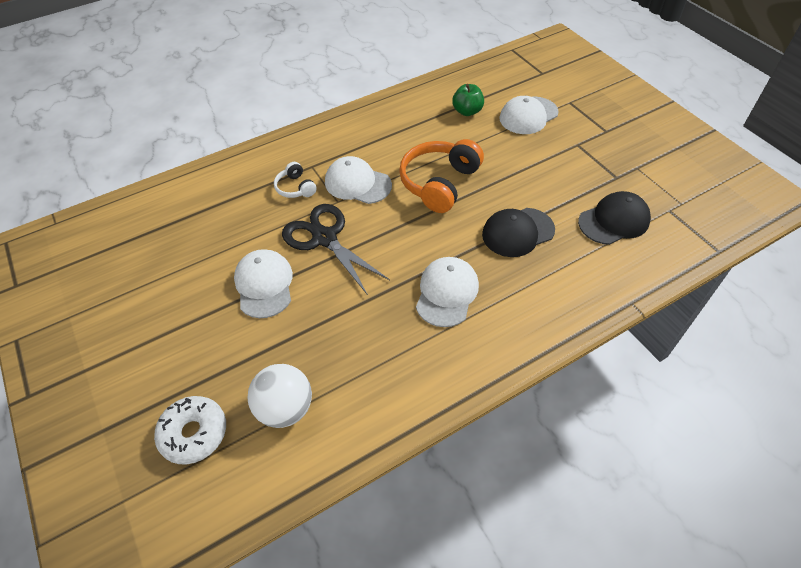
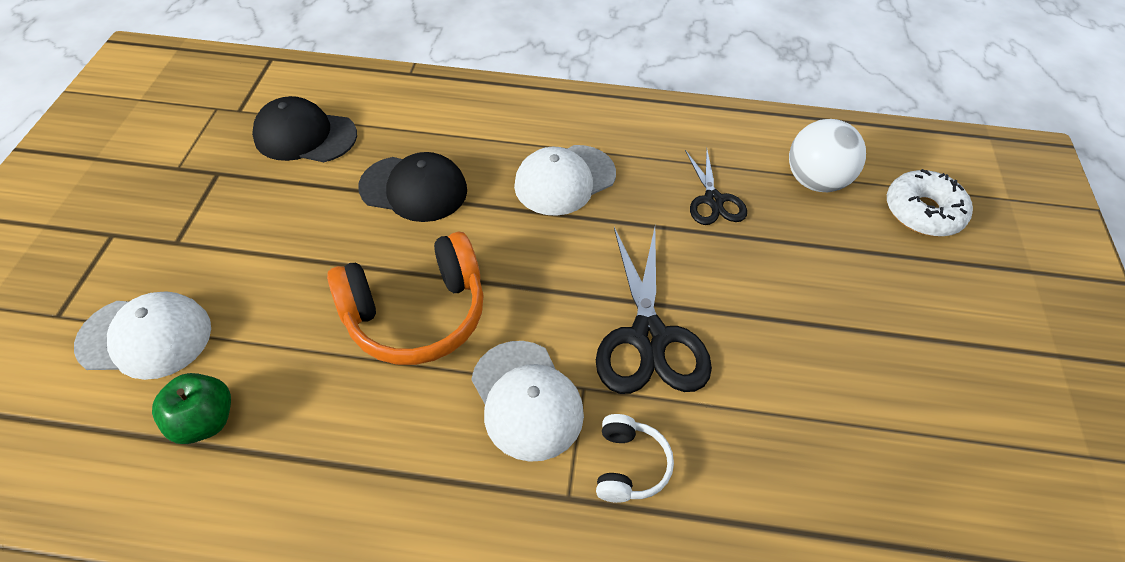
camera: 145 degrees left, 0 degrees up
(264, 285) = (773, 322): white cap -> none
(346, 341) = (713, 200): none -> black scissors

